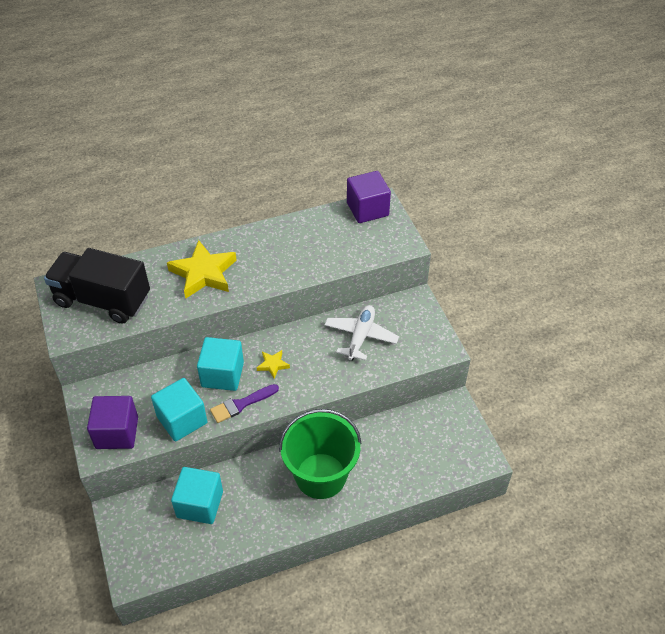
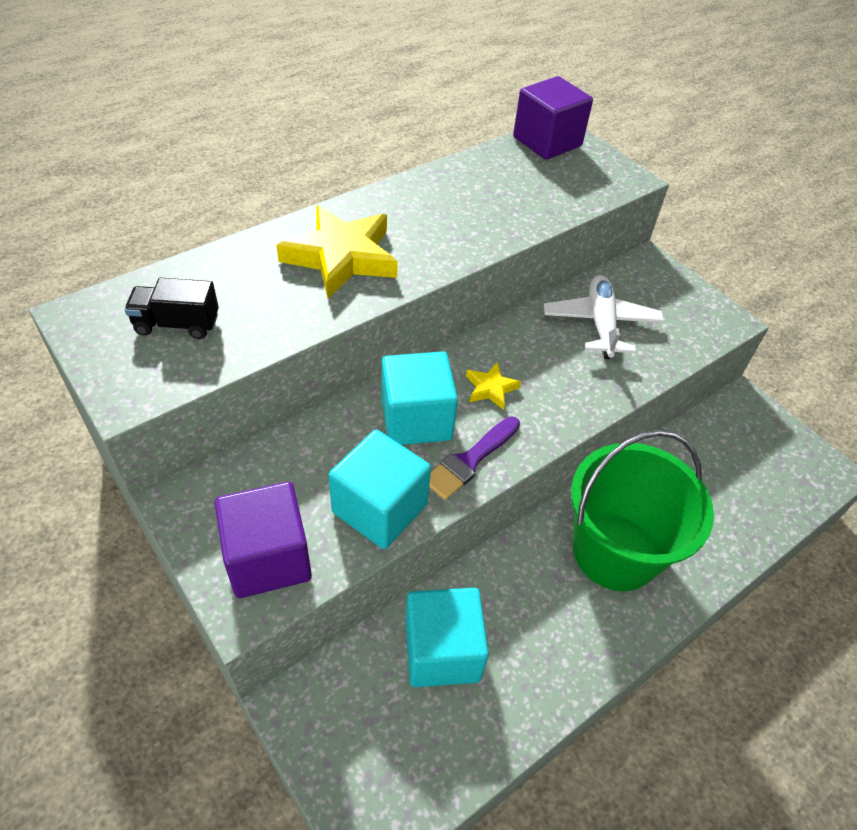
camera: 20 degrees left, 0 degrees up
(102, 300) = (177, 324): black truck -> black truck, size x0.47

